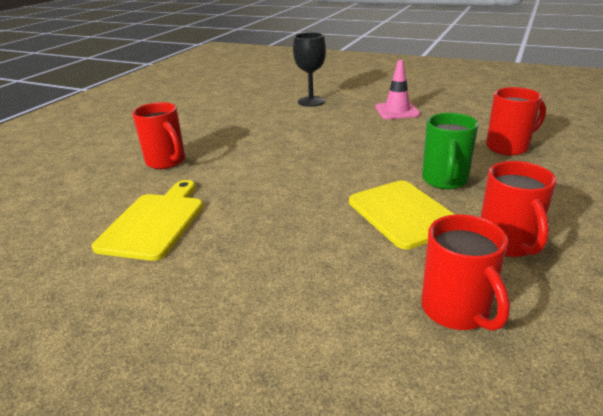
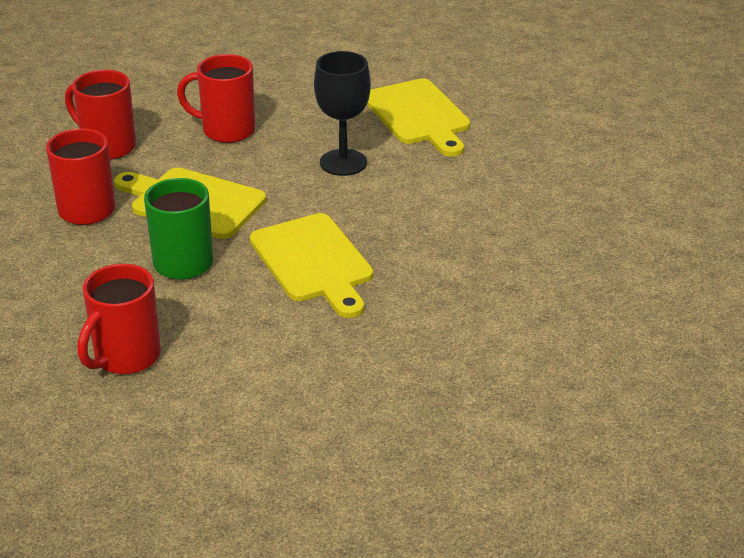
camera: 140 degrees right, 5 degrees up
(166, 162) = (534, 168): red mug -> red mug (226, 130)
(311, 101) = (540, 363): black goblet -> black goblet (343, 163)
(361, 157) = (313, 262): none -> yellow cutting board
(397, 111) = (358, 392): pink traffic cone -> none

